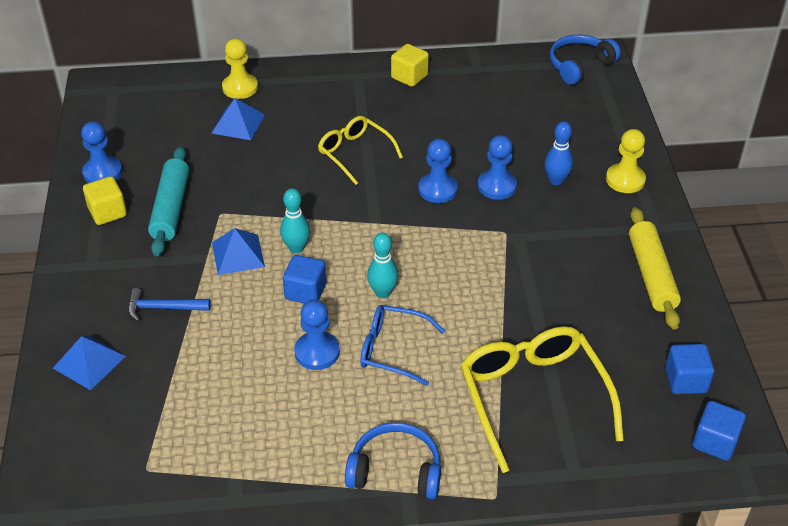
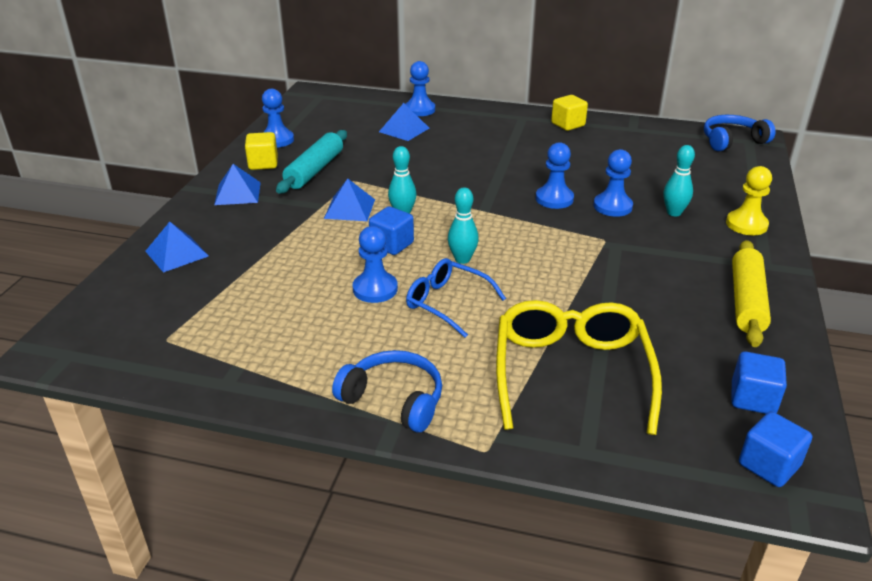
camera: 20 degrees right, 10 degrees down
(104, 262) = (238, 193): none -> blue pyramid
(163, 308) = (263, 231): blue hammer -> none
(240, 87) = (419, 110): yellow pawn -> blue pawn
(354, 153) = (492, 163): yellow glasses -> none
(556, 180) = (674, 213): blue bowling pin -> turquoise bowling pin

